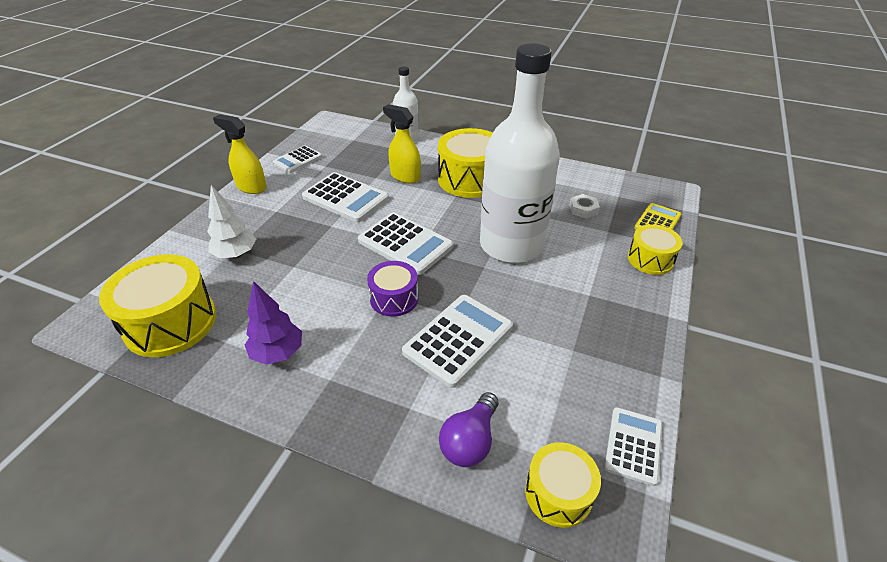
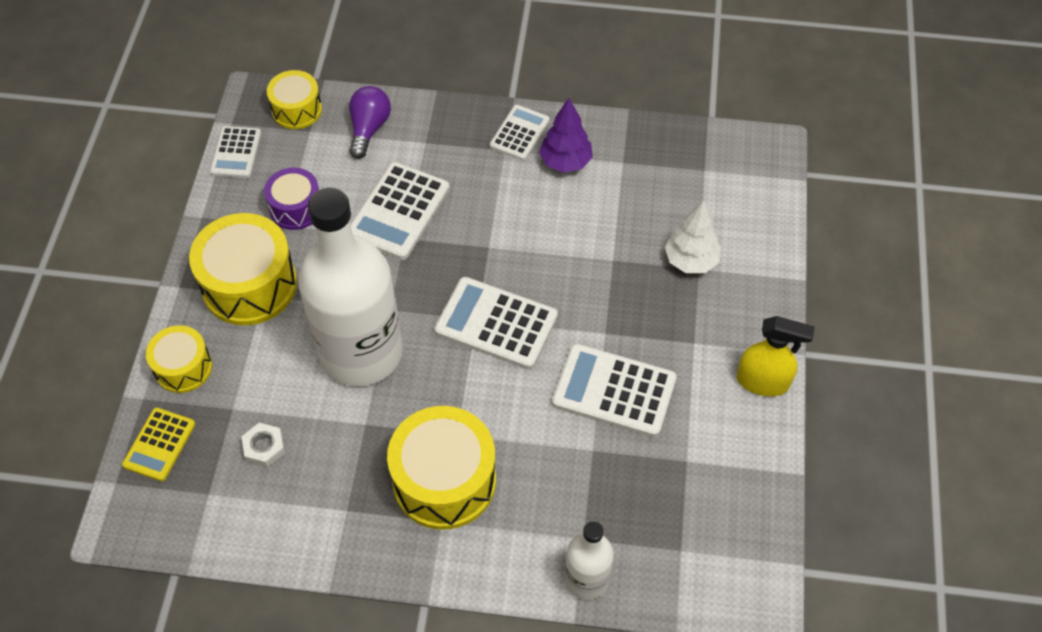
camera: 165 degrees right, 15 degrees up
(171, 322) = (690, 168): yellow drum -> yellow drum (249, 285)
(298, 160) = (739, 465): white calculator -> white calculator (519, 133)
(394, 298) = (479, 243): purple drum -> purple drum (296, 208)
(405, 176) = (548, 462): yellow spray bottle -> none

